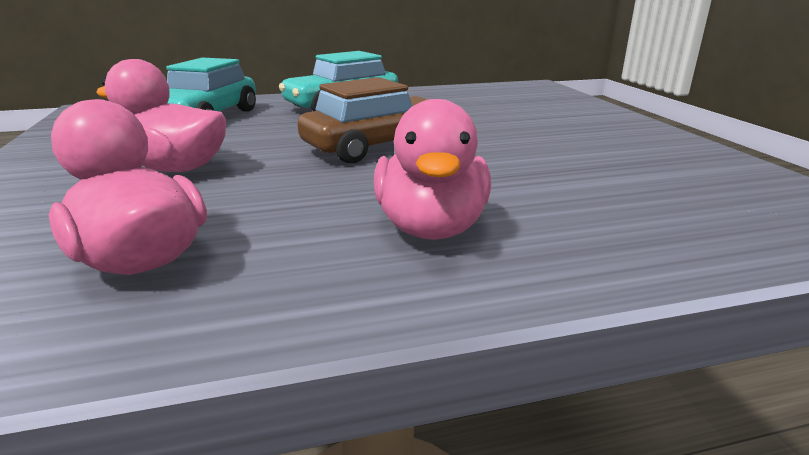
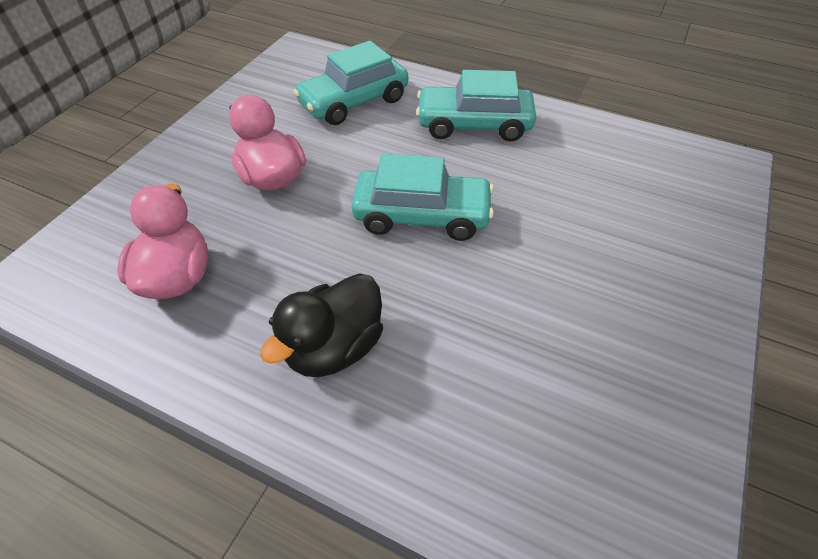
camera: 40 degrees right, 25 degrees up
(377, 146) = (422, 216): brown car -> turquoise car
(431, 228) = (334, 347): pink duck -> black duck

